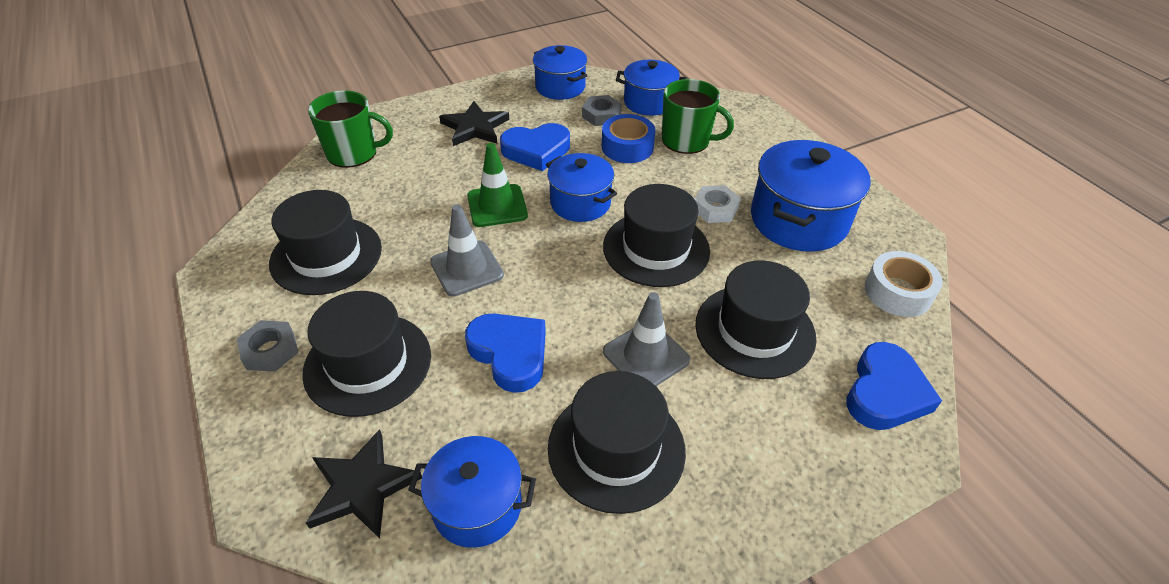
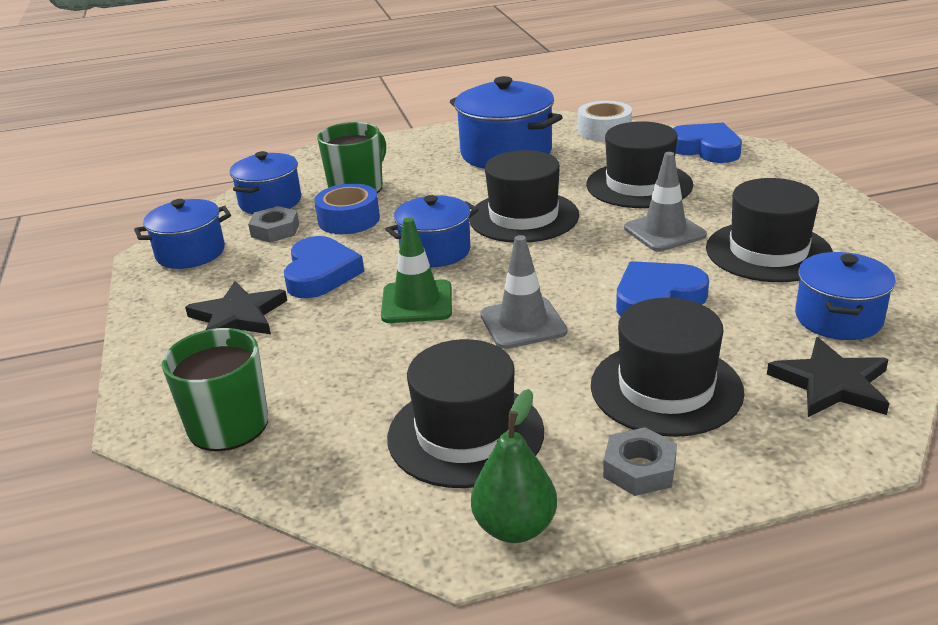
camera: 75 degrees left, 15 degrees down
(227, 291) = (515, 527): none -> green pear
(715, 209) = (475, 185): white nut -> none

